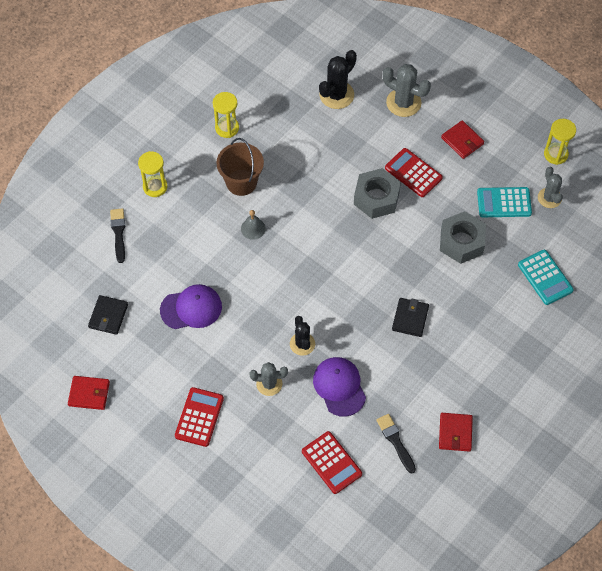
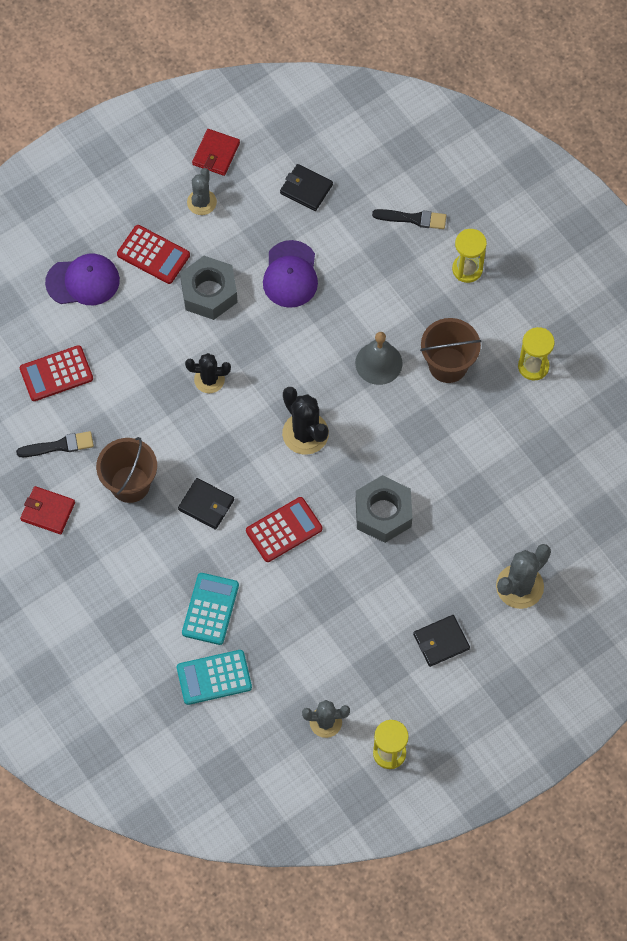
camera: 105 degrees right, 5 degrees up
(253, 228) = (378, 363): grey bell -> grey bell, size x1.53
(269, 384) = (170, 333): grey cactus -> grey cactus (201, 202)
(336, 95) = (552, 508): black cactus -> black cactus (305, 433)
(339, 387) = (143, 405): purple cap -> purple cap (83, 281)
(411, 378) = (130, 484): none -> brown bucket
(413, 173) = (408, 567): red calculator -> red calculator (284, 530)
(461, 242) = (292, 595): grey nut -> grey nut (209, 293)
(462, 141) = (441, 641): red wallet -> black wallet
(504, 203) = (334, 663): turquoise calculator -> turquoise calculator (210, 609)

